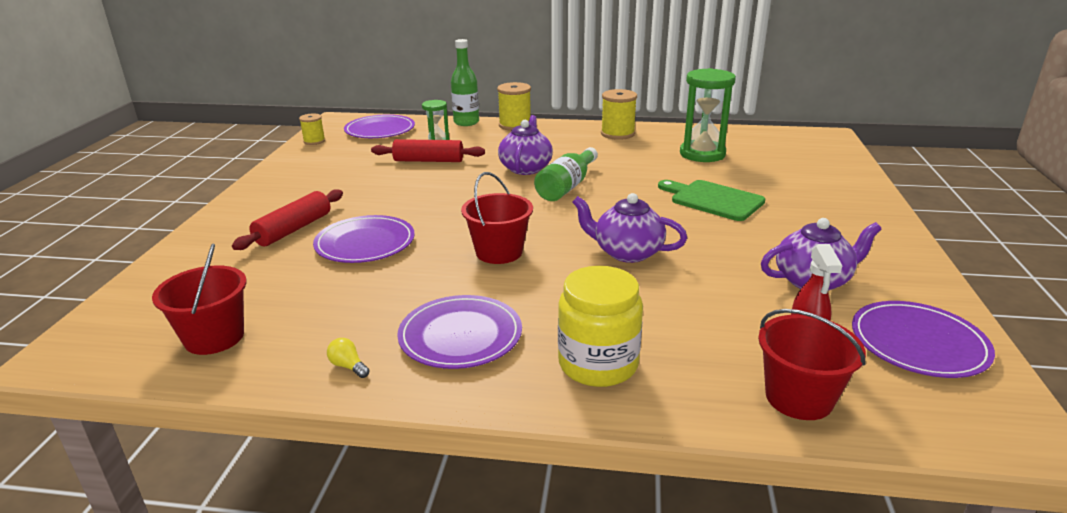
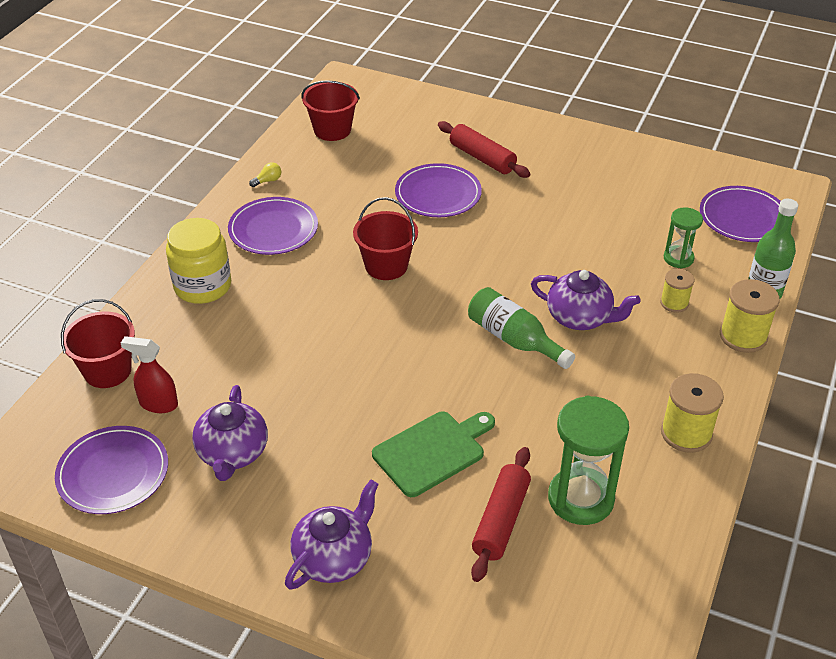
camera: 105 degrees right, 15 degrees up
(314, 141) = (712, 169): yellow spool -> yellow spool (674, 303)
(428, 161) = (626, 246): red rolling pin -> red rolling pin (501, 520)
(626, 252) = (346, 344): purple teapot -> purple teapot (334, 557)

